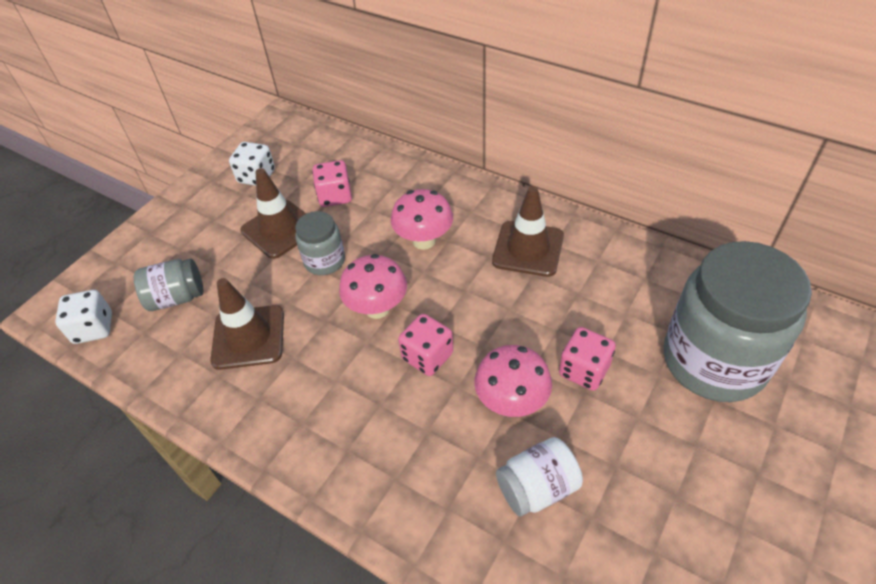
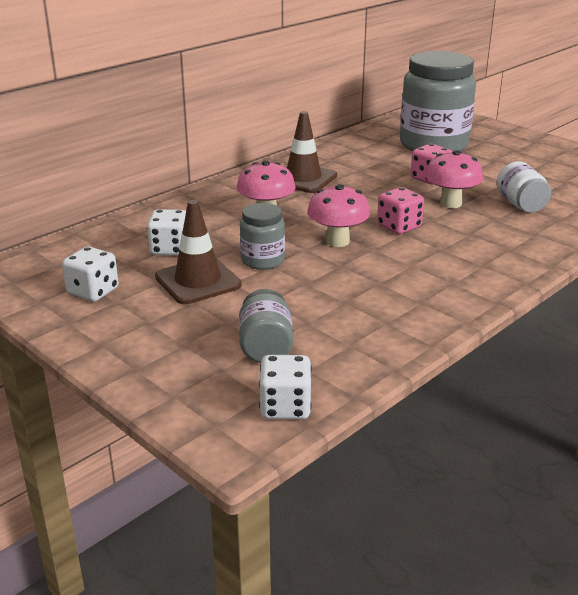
camera: 80 degrees left, 20 degrees down
(248, 337) = (344, 304): brown traffic cone -> none
(335, 196) = (170, 249): pink dice -> white dice

